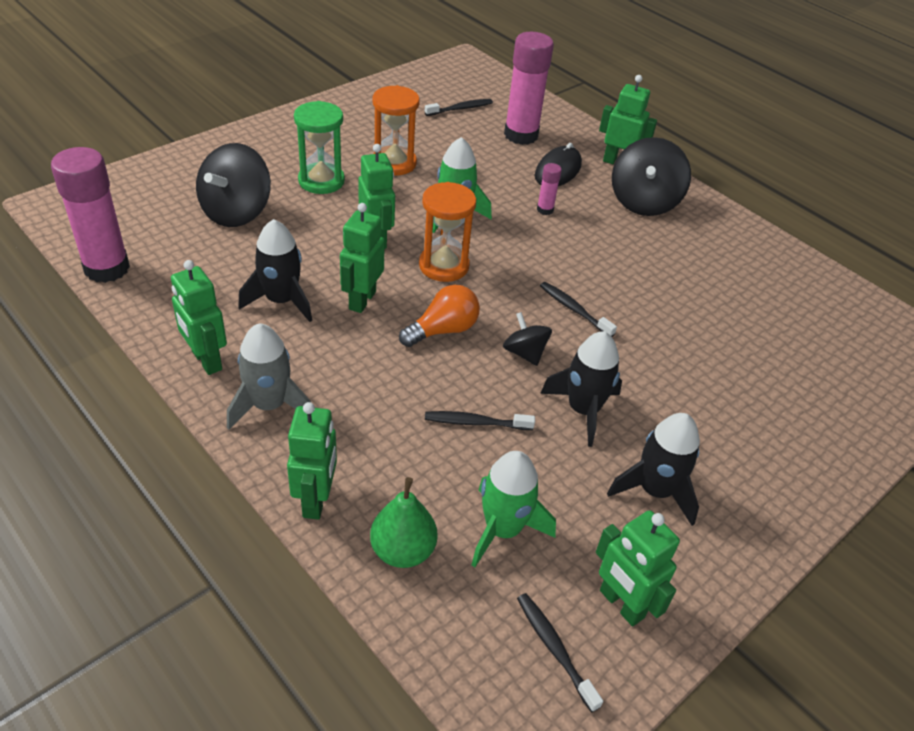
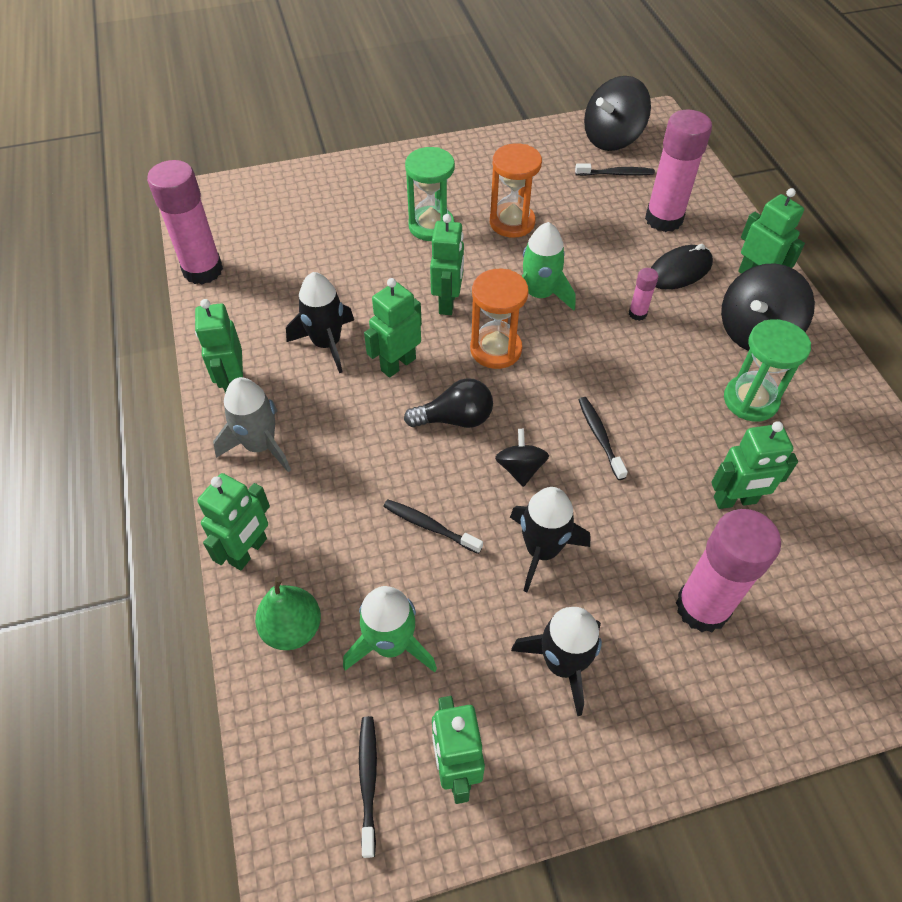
camera: 30 degrees right, 10 degrees up
(236, 212) = (337, 241): black spinning top -> black spinning top (612, 139)
(443, 330) = (455, 419): orange light bulb -> black light bulb
(671, 251) = (750, 400): none -> green hourglass
(706, 326) = (735, 500): none -> green robot
(731, 410) = (702, 607): none -> pink glue stick

